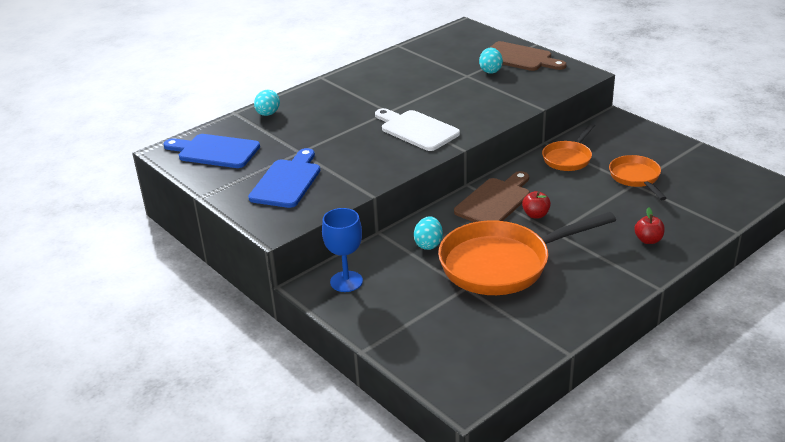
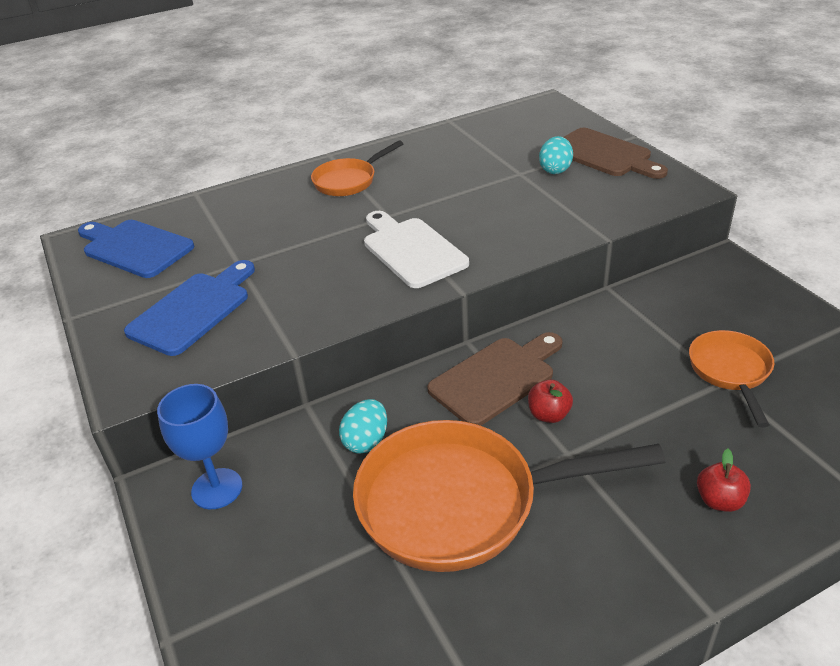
camera: 15 degrees right, 5 degrees up
(268, 114) = (233, 200): turquoise egg -> none
(568, 158) = (634, 319): orange pan -> orange pan (349, 181)

